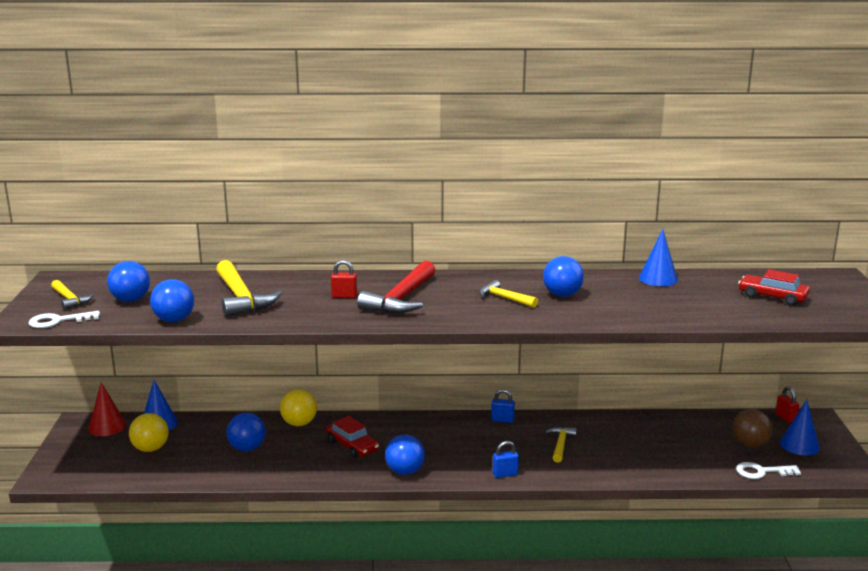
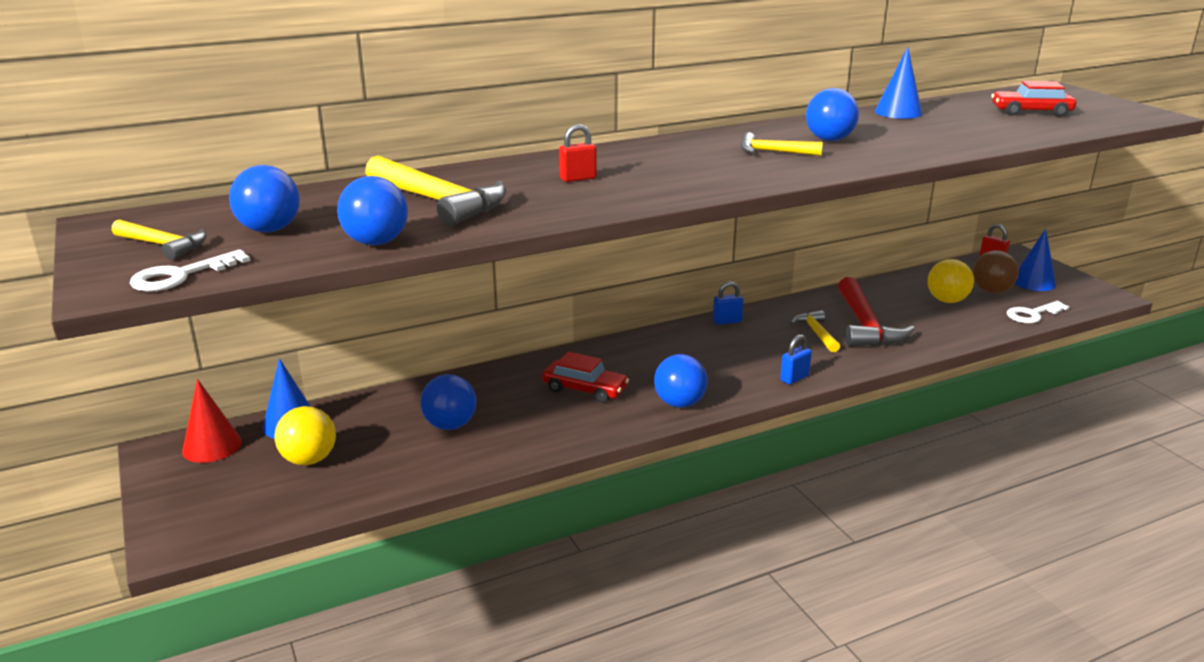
camera: 25 degrees left, 5 degrees up
(299, 423) = (489, 379): yellow ball -> yellow ball (947, 300)
(401, 299) = (655, 170): red hammer -> red hammer (865, 325)

